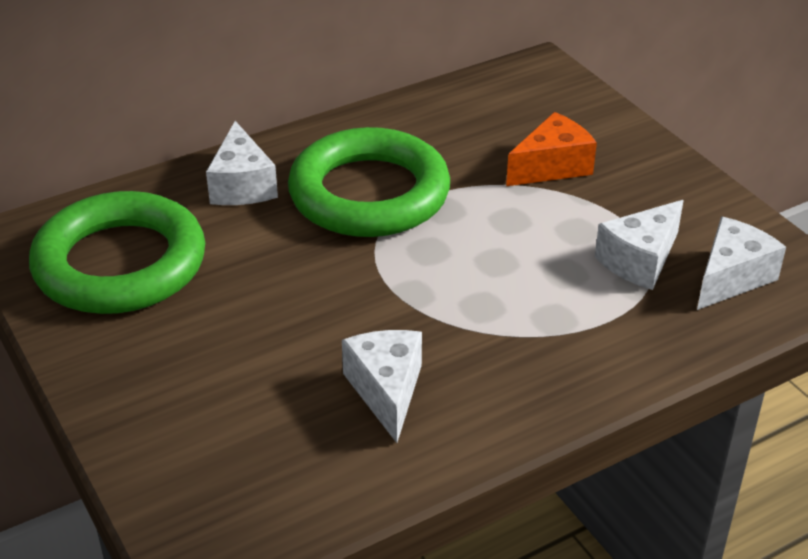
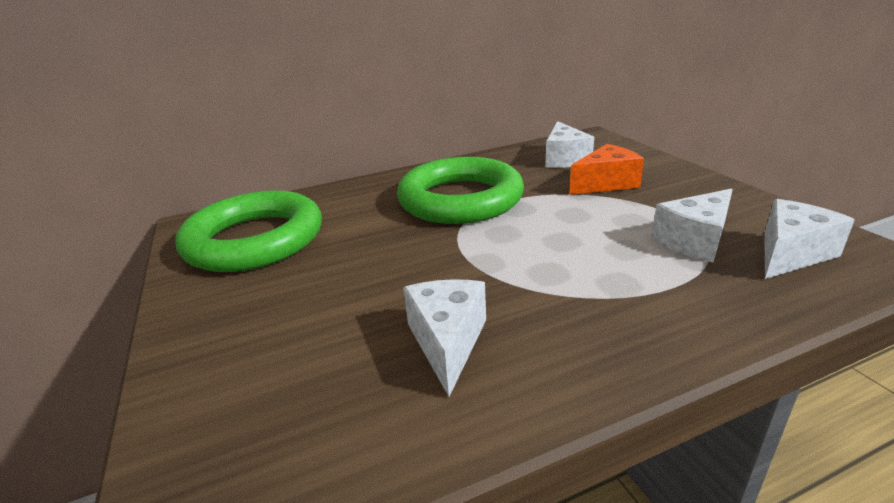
camera: 10 degrees right, 10 degrees down
(242, 185) = (367, 195): white cheese -> white cheese (564, 159)

